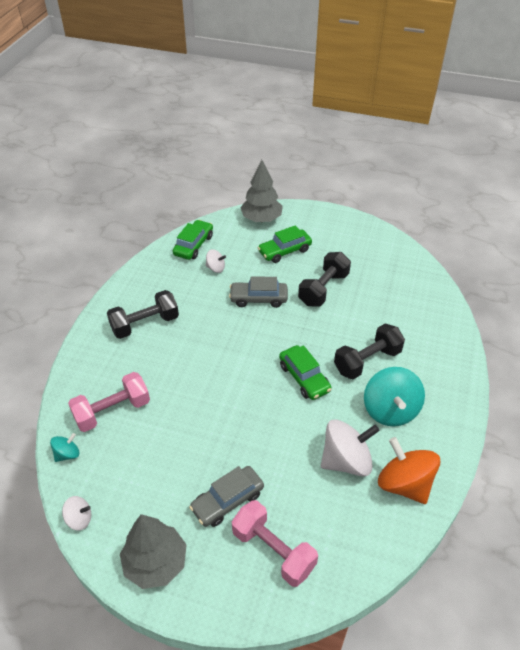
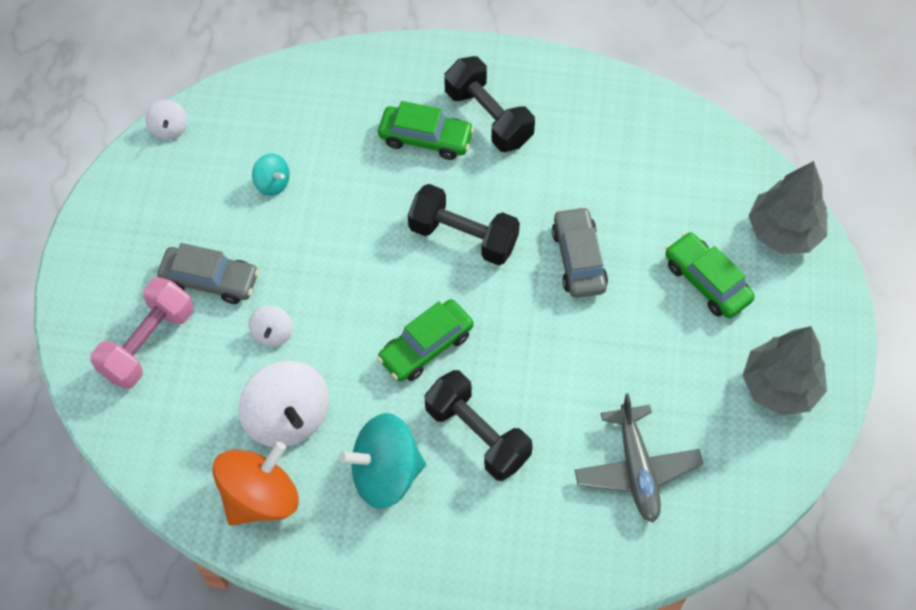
camera: 80 degrees right, 15 degrees up
(67, 454) = (255, 90): turquoise spinning top -> turquoise spinning top (272, 183)
(112, 411) = (327, 119): pink dumbbell -> none
(156, 562) = (122, 220): grey tree -> grey tree (780, 386)
(194, 245) = (681, 142): green car -> green car (425, 139)
(215, 268) = (634, 185): white spinning top -> white spinning top (273, 333)
(227, 500) = (210, 280): grey car -> grey car turned 150 degrees clockwise
(323, 289) = (625, 354): black dumbbell -> black dumbbell (463, 237)
(393, 296) = (636, 469): none -> grey plane

